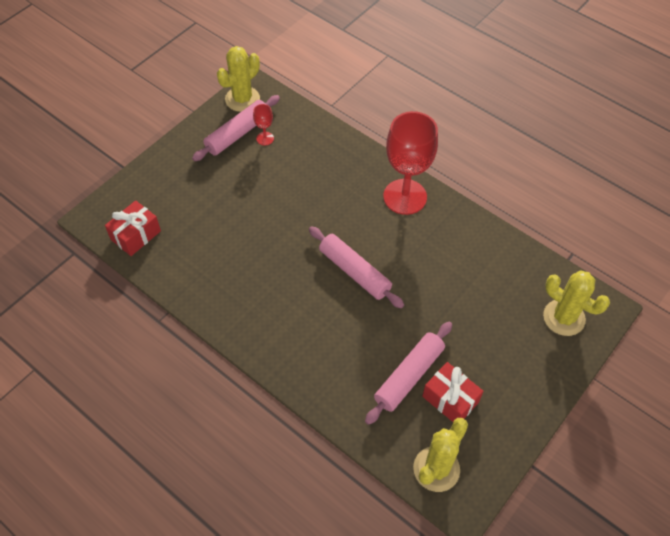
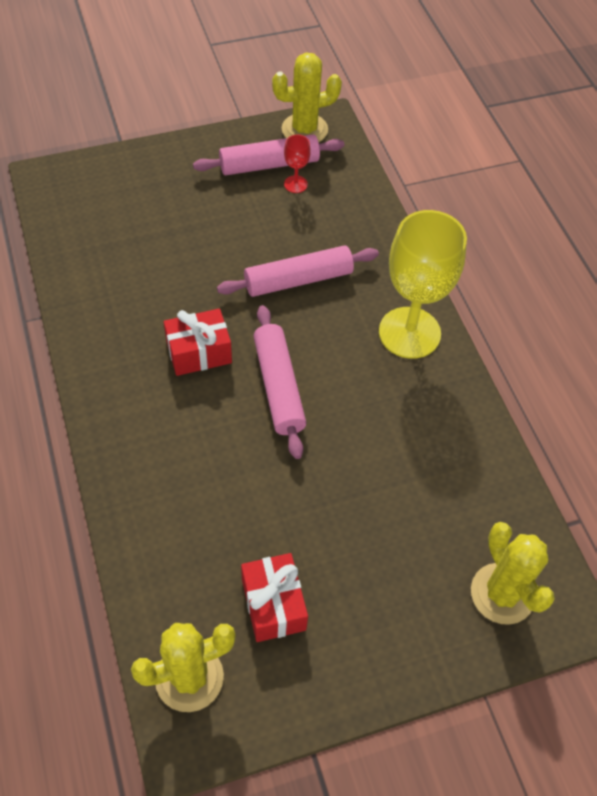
camera: 30 degrees right, 0 degrees up
(136, 235) = (73, 217): red gift -> red gift (199, 352)
(405, 197) = (409, 333): red goblet -> yellow goblet
(409, 376) = (246, 546): pink rolling pin -> pink rolling pin (298, 280)

